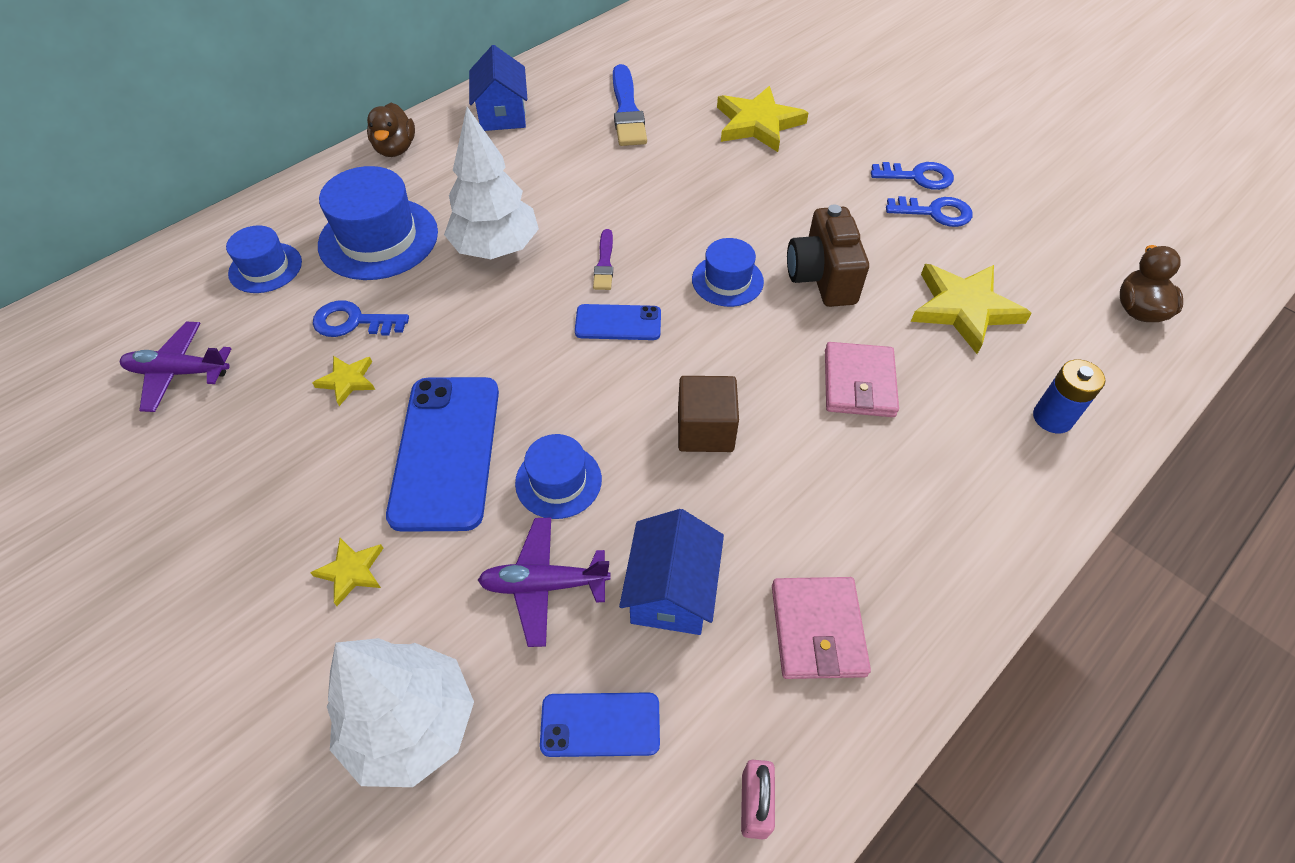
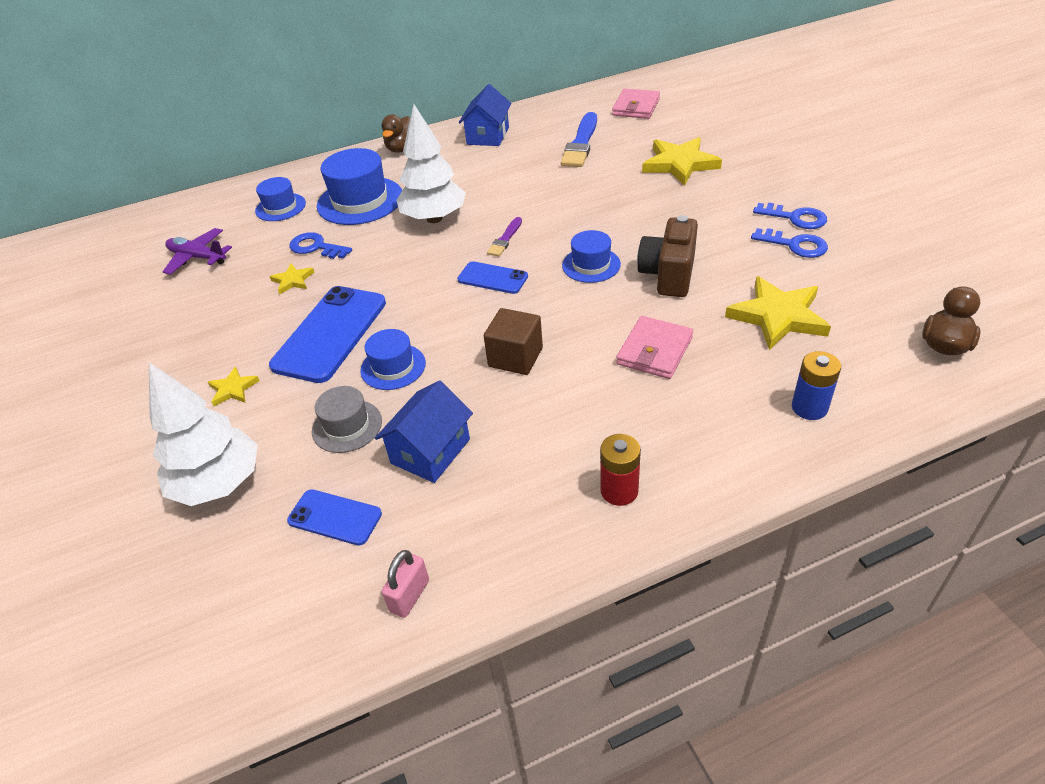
camera: 25 degrees right, 10 degrees down
(544, 585) = (347, 426): purple plane -> grey hat
(818, 630) = (522, 502): pink wallet -> pink wallet (636, 107)
(916, 580) = (619, 491): none -> red battery

